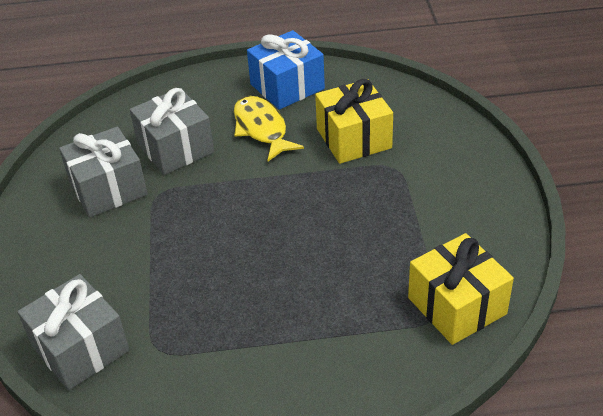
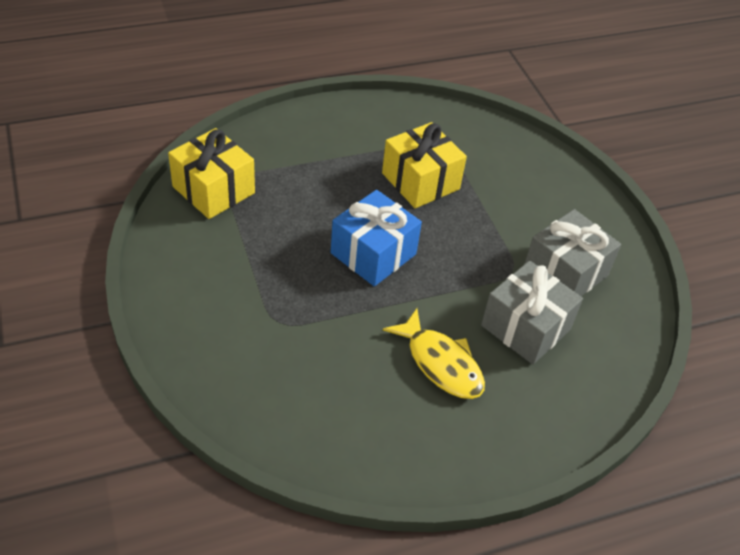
camera: 160 degrees right, 5 degrees up
(80, 348) = (498, 141): grey gift -> none
(287, 86) = (433, 438): blue gift -> blue gift (373, 254)
(354, 138) = (330, 358): yellow gift -> yellow gift (420, 181)

